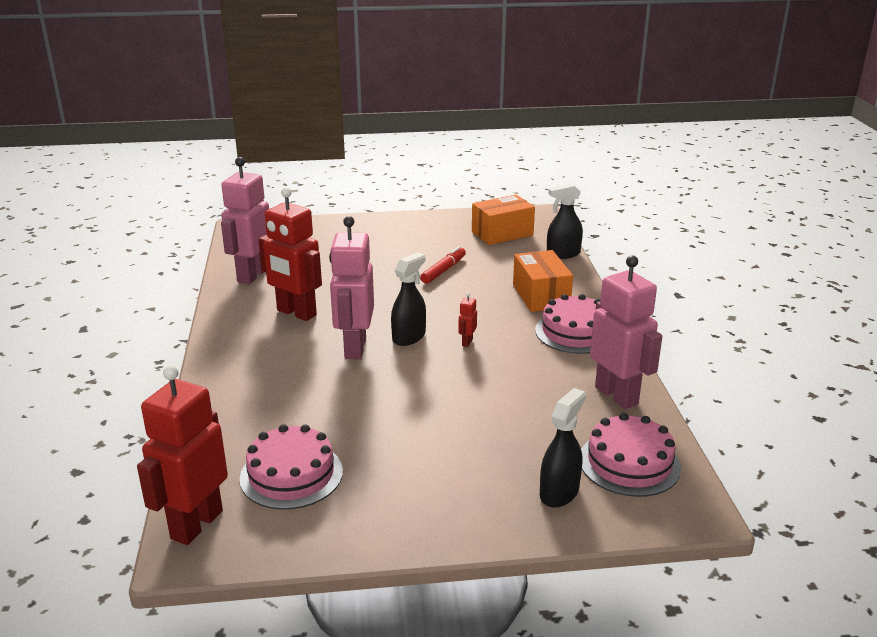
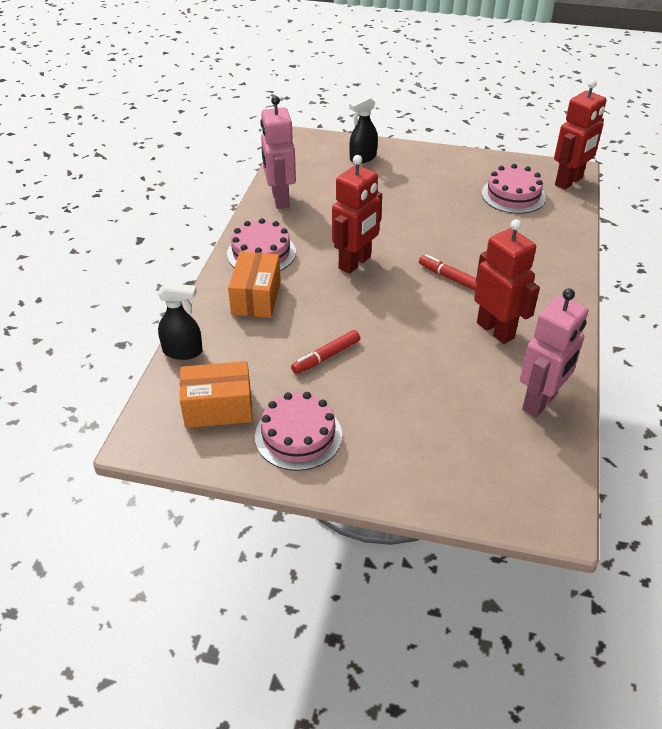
camera: 160 degrees left, 15 degrees up
(354, 348) = (450, 278): pink robot -> red marker
(409, 337) = (400, 279): black spray bottle -> none
(467, 342) = (355, 263): red robot -> red robot, size x2.49
(629, 463) = (311, 163): pink cake -> pink cake (298, 435)

